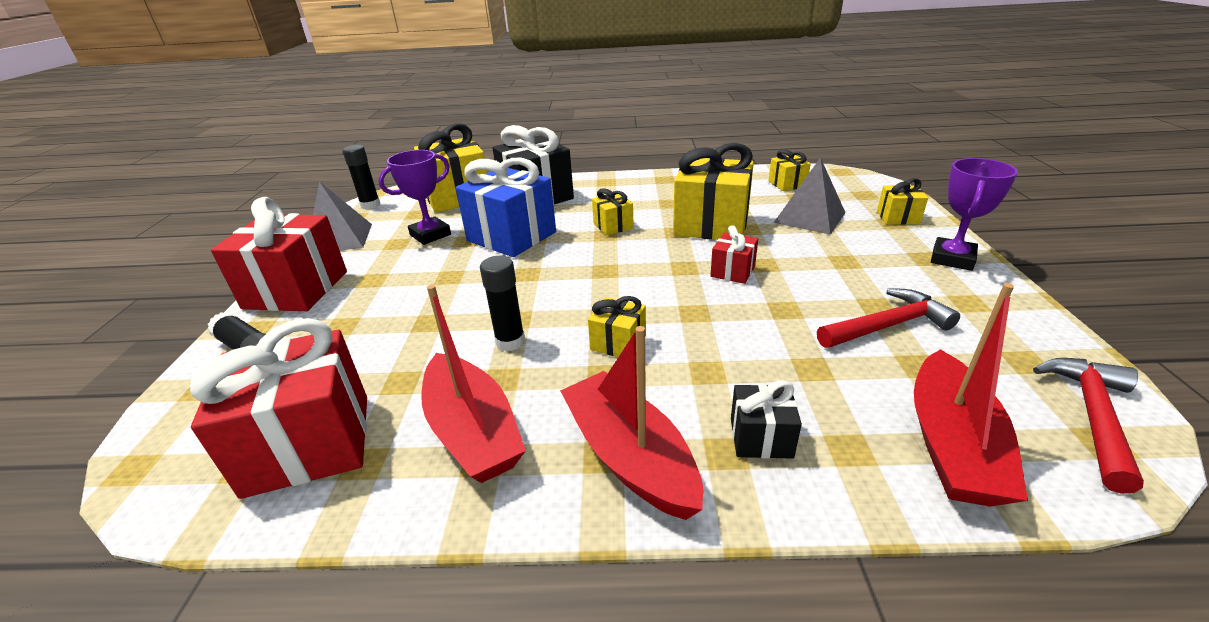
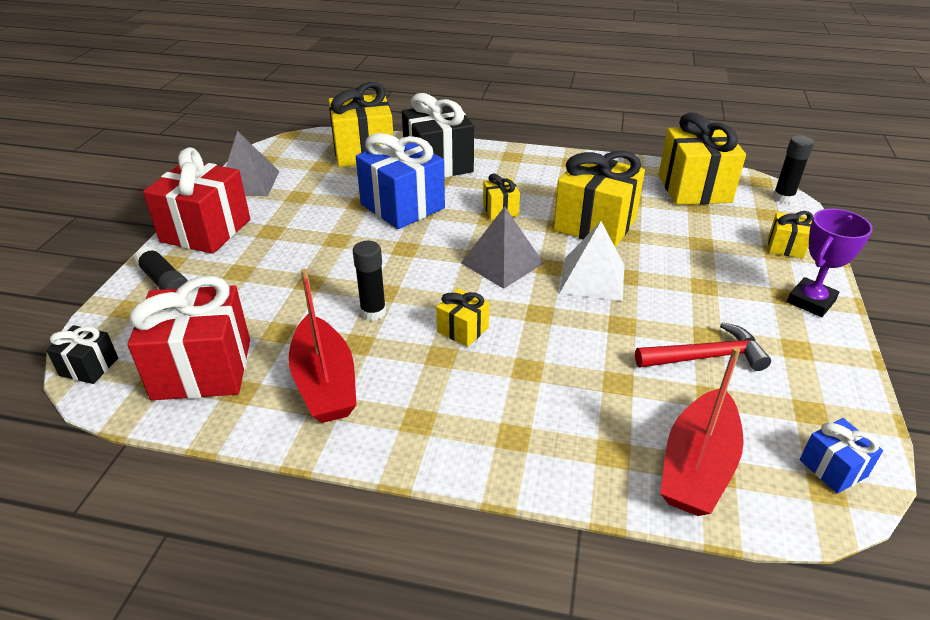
camera: 10 degrees right, 5 degrees up
(370, 205) = (281, 149): black glue stick -> black glue stick (783, 198)
(430, 235) = (329, 192): purple trophy -> none
(630, 457) = (438, 425): red boat -> none
(732, 271) = (592, 278): red gift -> white pyramid
(761, 438) = (546, 431): black gift -> black gift (89, 367)
(787, 184) = (694, 188): yellow gift -> yellow gift, size x2.06
(810, 217) = (696, 232): grey pyramid -> grey pyramid (502, 263)
(1092, 417) = (833, 468): red hammer -> blue gift

